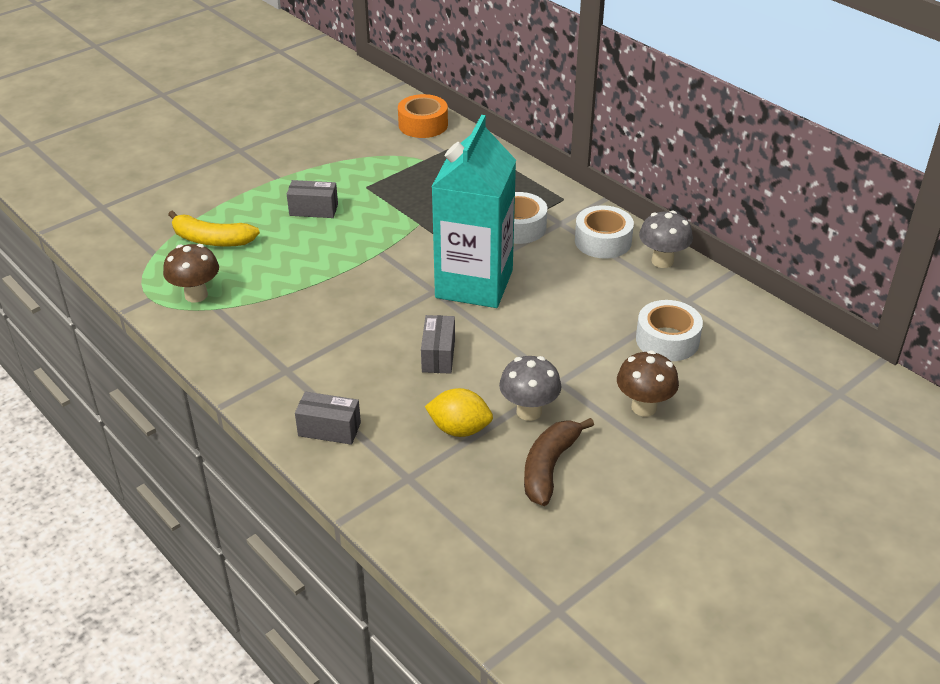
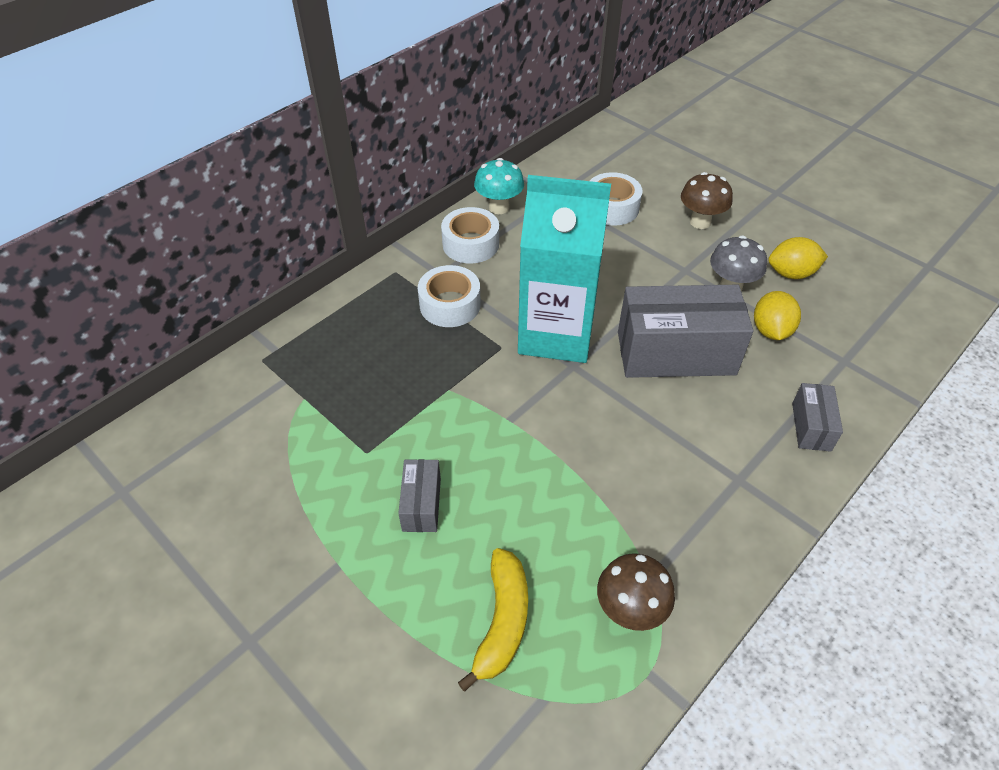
camera: 95 degrees left, 10 degrees up
(423, 125) = (213, 407): orange tape -> none
(438, 355) = (675, 353): grey box -> grey box, size x2.09
(549, 467) = (791, 273): brown banana -> yellow lemon
(662, 261) = (499, 207): grey mushroom -> turquoise mushroom

